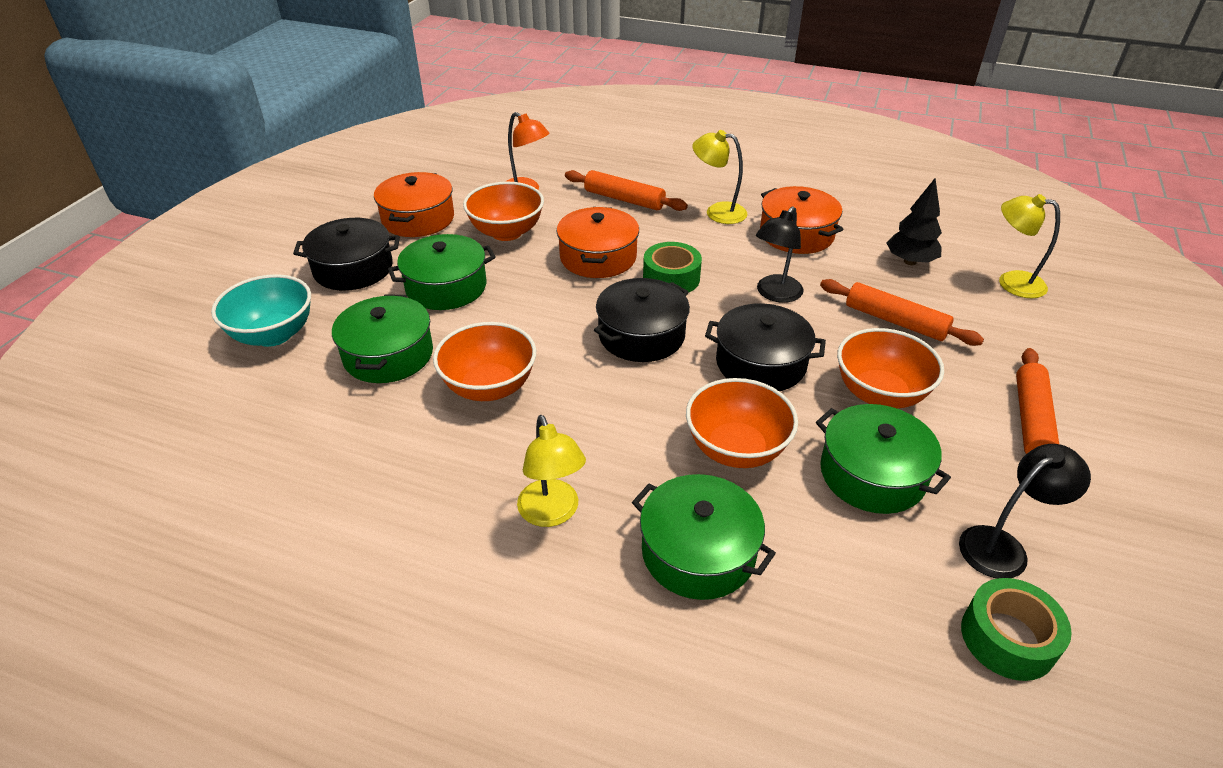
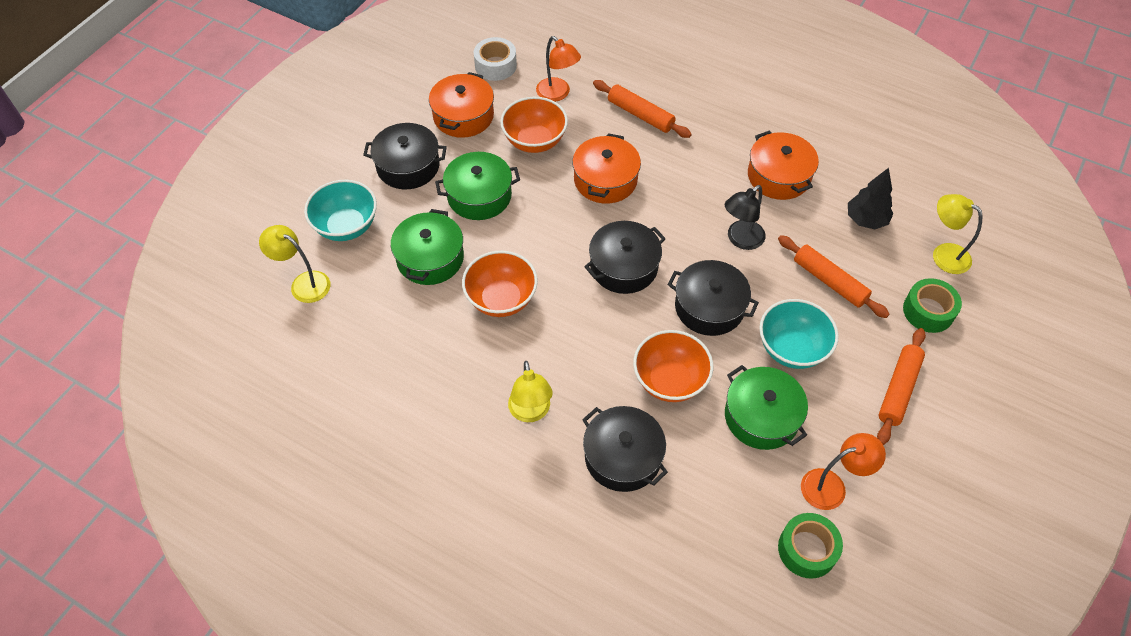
camera: 10 degrees right, 15 degrees up
(451, 175) = (495, 65): none -> white tape
(671, 278) = (660, 211): green tape -> green tape (928, 311)
(698, 552) = (623, 457): green pot -> black pot
(717, 212) = (718, 140): yellow lamp -> yellow lamp (303, 283)
(879, 394) = (792, 349): orange bowl -> turquoise bowl
(1003, 546) = (832, 486): black lamp -> orange lamp

